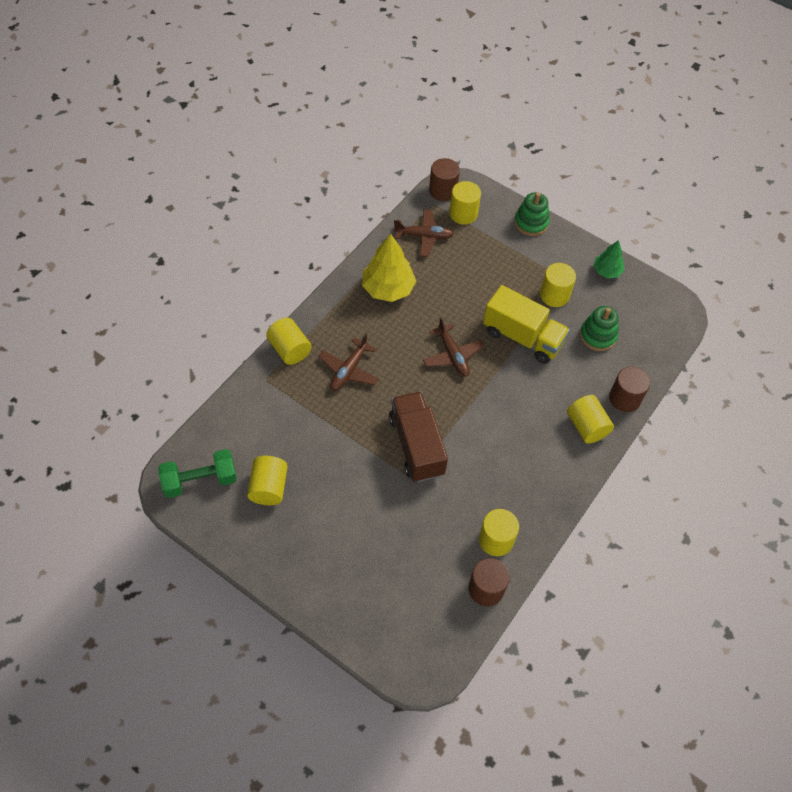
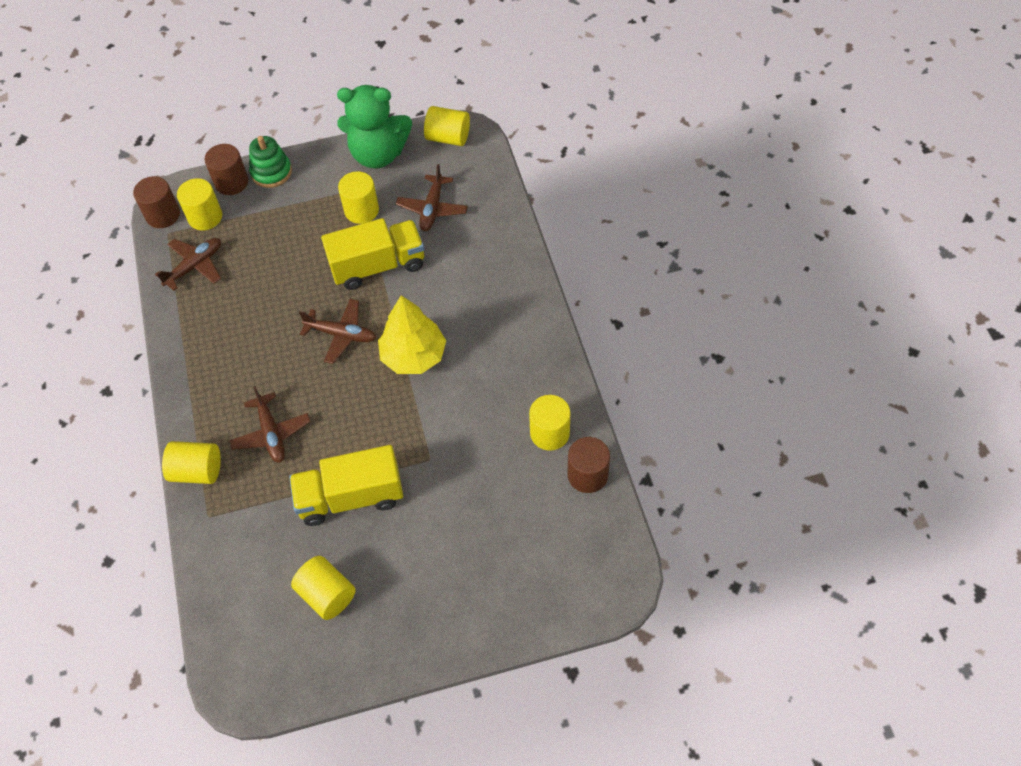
camera: 45 degrees left, 0 degrees up
(200, 480) = (260, 656): green dumbbell -> none
(345, 450) = (351, 497): none -> yellow truck
(388, 289) = (219, 337): yellow tree -> yellow tree (413, 356)
(416, 445) = (403, 431): brown truck -> none
(586, 426) = (508, 283): yellow cylinder -> yellow cylinder (448, 137)
(598, 336) = (432, 209): green stacking toy -> brown plane
(606, 271) = (378, 154): green tree -> green teddy bear
(624, 398) = (509, 235): brown cylinder -> brown cylinder (231, 182)

